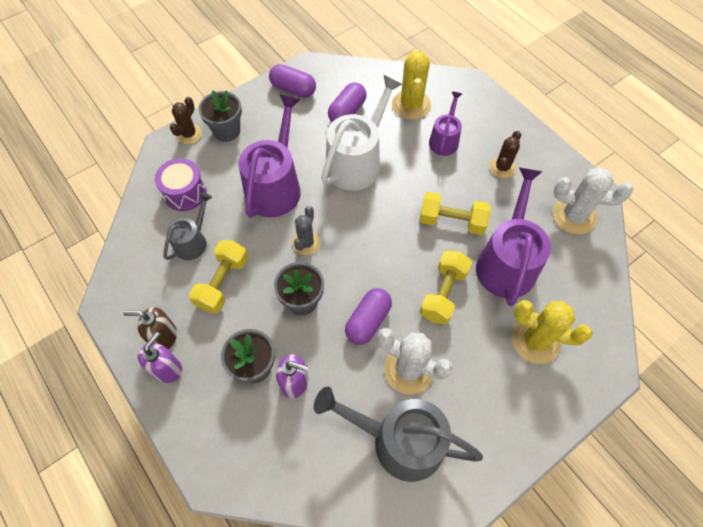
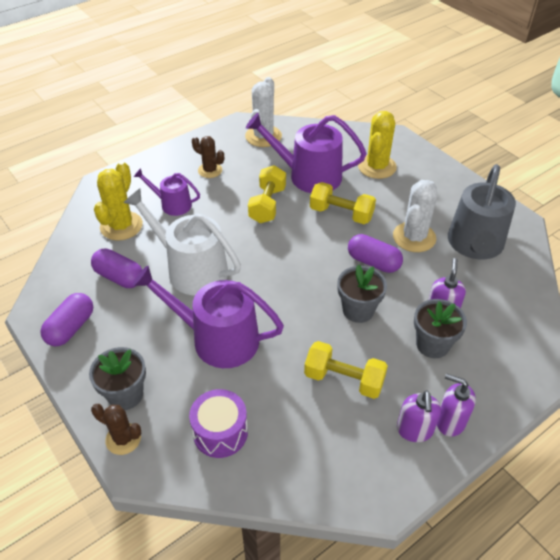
camera: 90 degrees left, 15 degrees down
(163, 337) = (414, 430): brown soap dispenser -> purple soap dispenser
(193, 242) = (292, 415): grey watering can -> none
(306, 243) = (292, 309): grey cactus -> none
(411, 105) = (121, 226): yellow cactus -> yellow cactus turned 75 degrees counterclockwise

